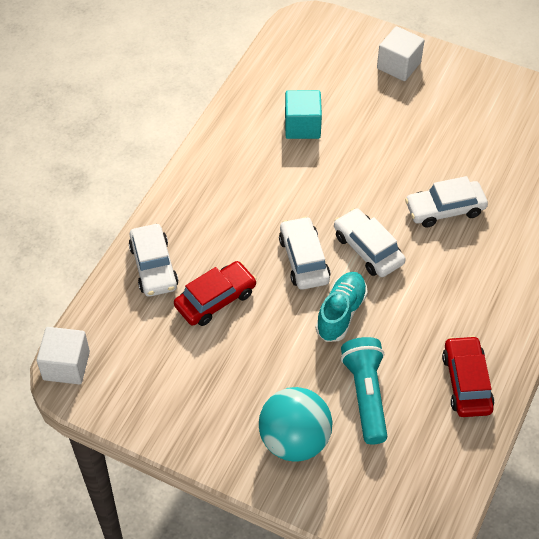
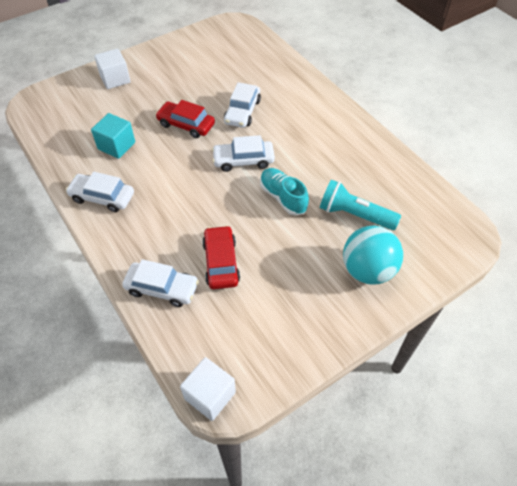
camera: 60 degrees left, 0 degrees up
(304, 259) = (226, 196): white car -> white car (102, 197)
(466, 382) = (374, 162): red car -> red car (186, 124)

